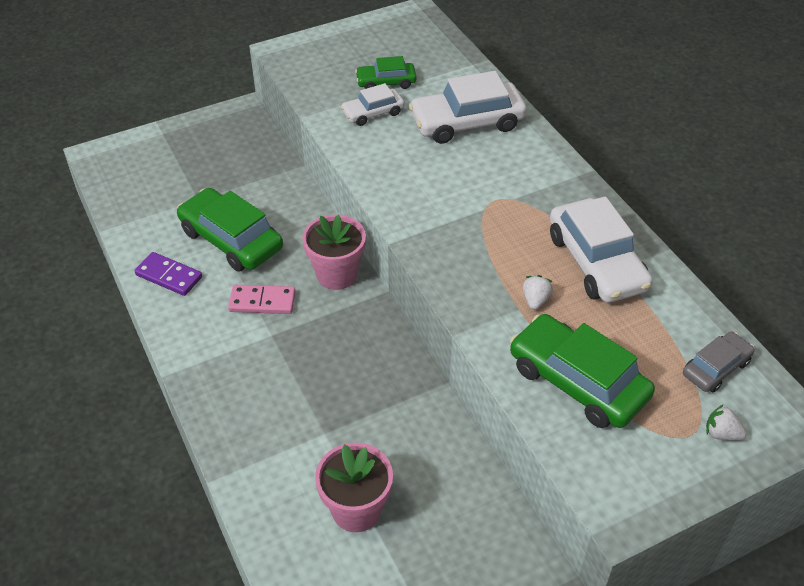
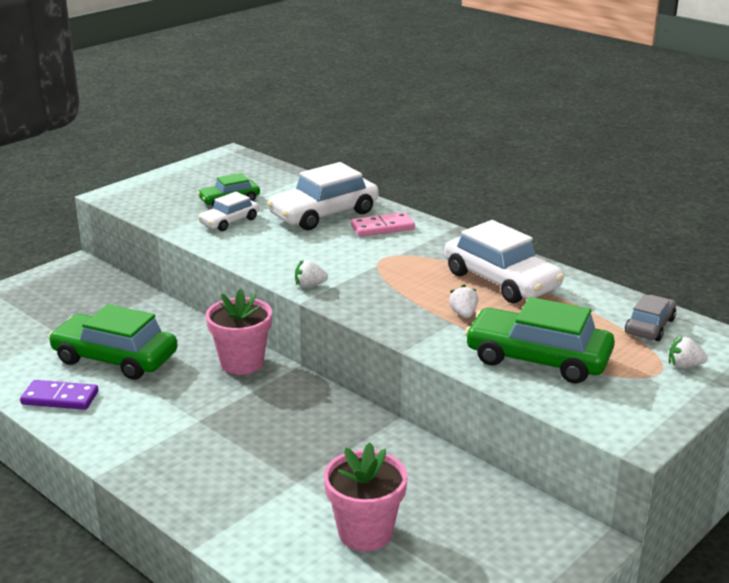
camera: 20 degrees left, 20 degrees down
(262, 302) = (174, 397): pink domino -> pink domino (382, 227)
(408, 222) = (309, 285): none -> white strawberry

